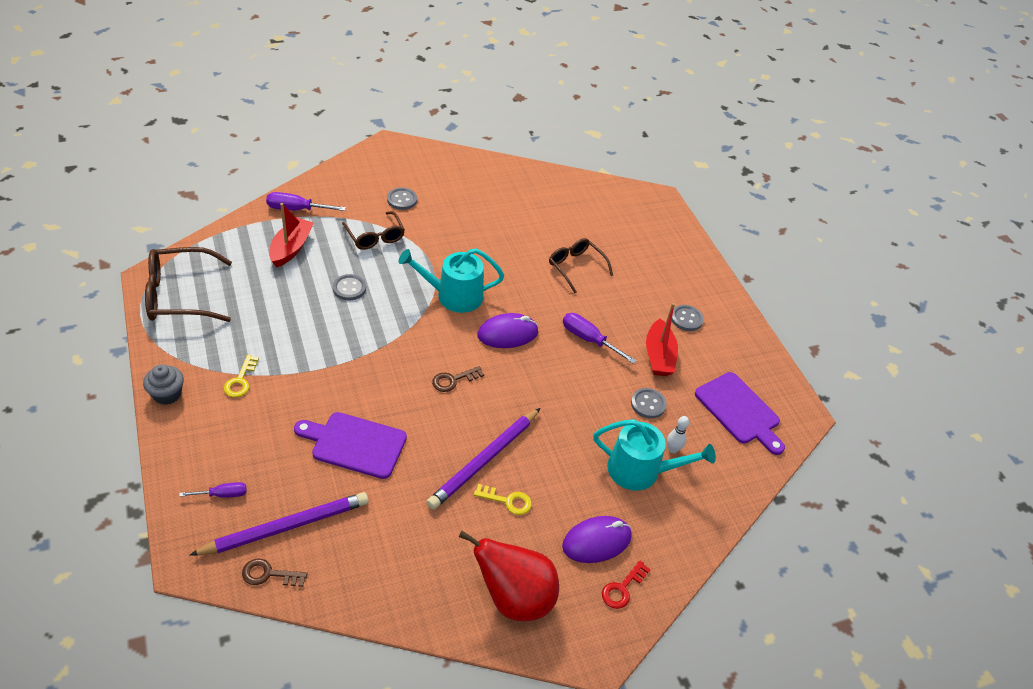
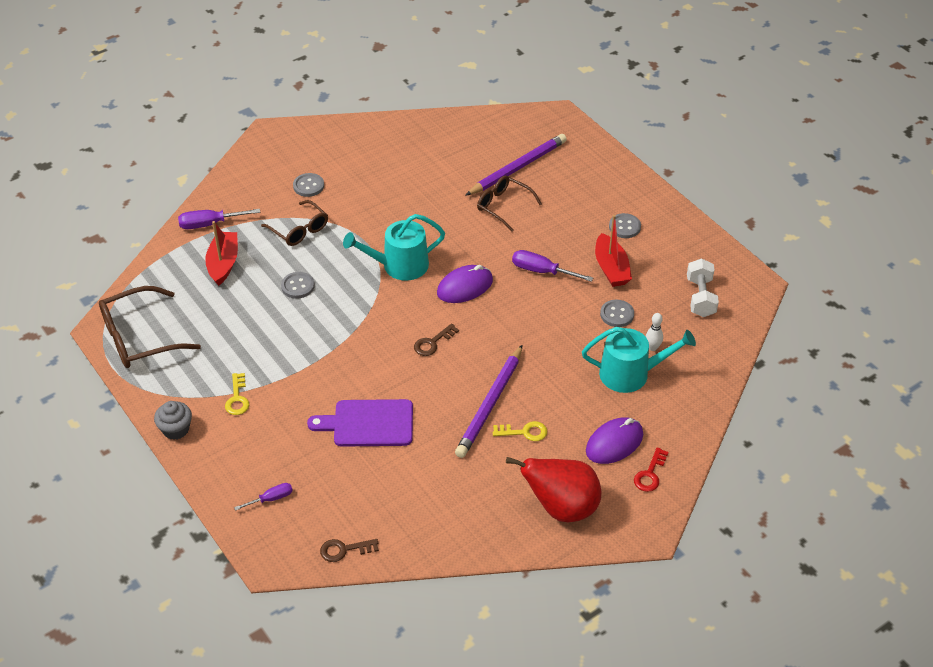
camera: 10 degrees left, 0 degrees up
(286, 527) = (340, 509): purple pencil -> purple pencil (518, 168)
(739, 411) = (700, 297): purple cutting board -> white dumbbell

